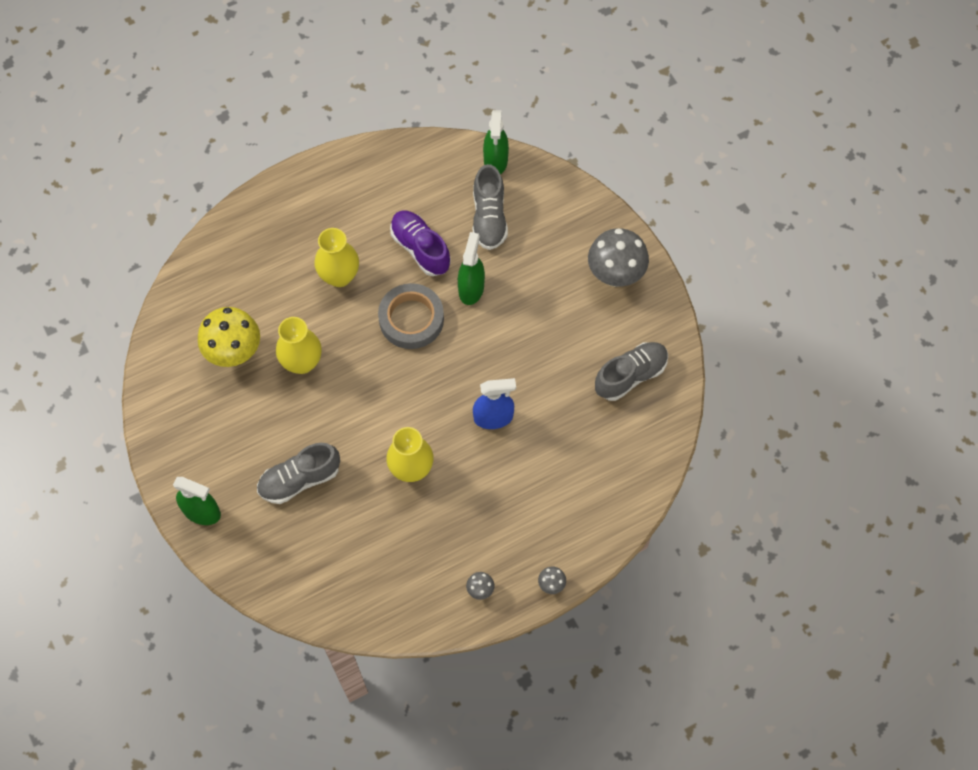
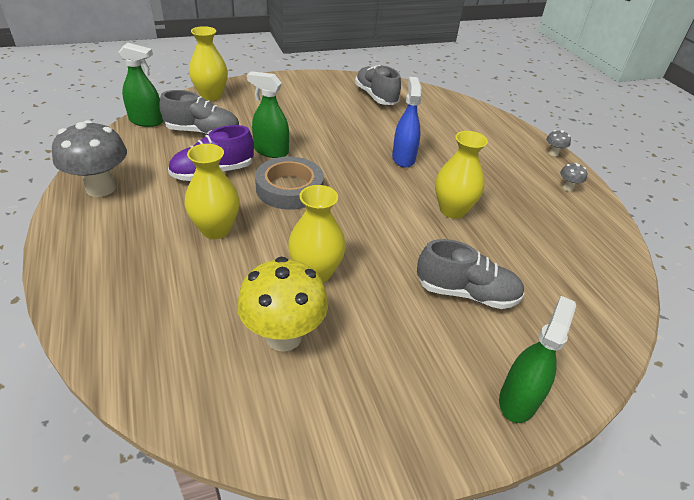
camera: 85 degrees left, 25 degrees down
(299, 479) = (466, 293): grey shoe -> grey shoe turned 60 degrees counterclockwise
(570, 200) = (211, 96): none -> yellow vase
(615, 275) = (289, 89): grey mushroom -> grey mushroom (101, 188)

